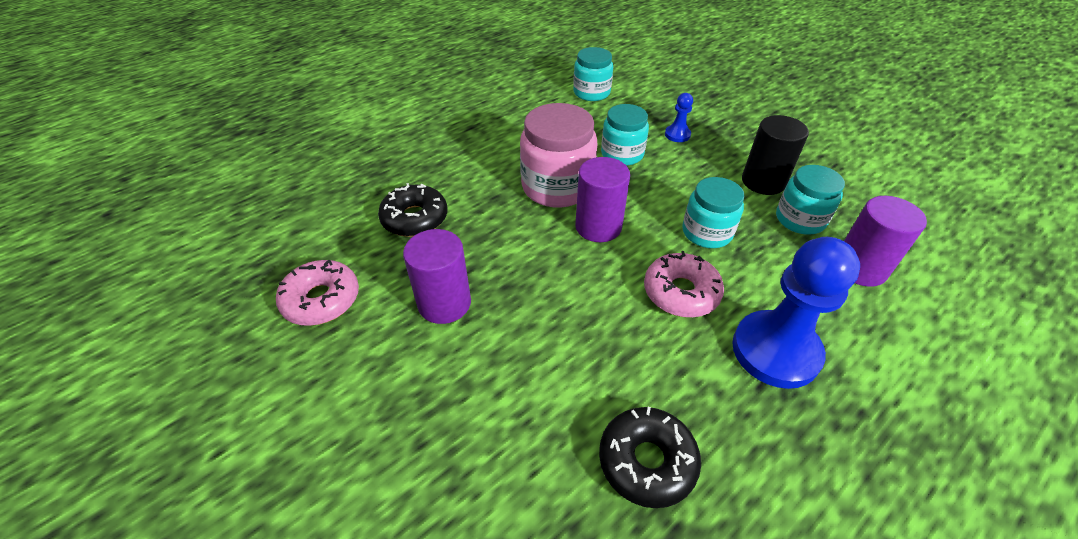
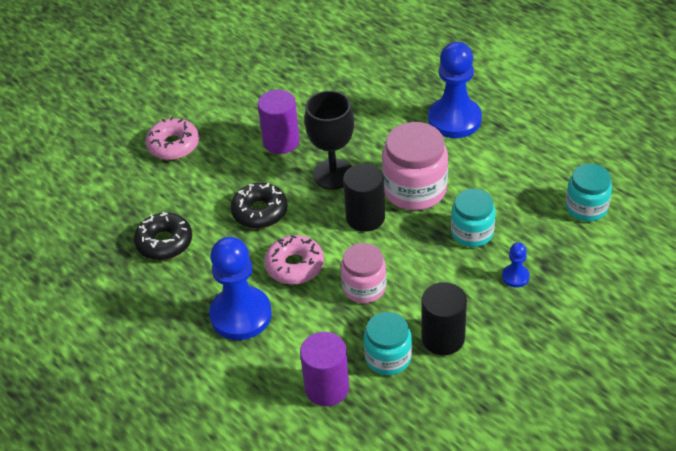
camera: 90 degrees right, 0 degrees up
(321, 300) = (282, 85): pink donut -> pink donut (173, 145)
(415, 218) = (365, 112): black donut -> black donut (260, 212)
(453, 153) = (454, 120): none -> blue pawn
(521, 251) = (333, 174): none -> black goblet
(598, 226) = (365, 217): purple cylinder -> black cylinder
(707, 232) = (364, 287): turquoise jar -> pink jar

